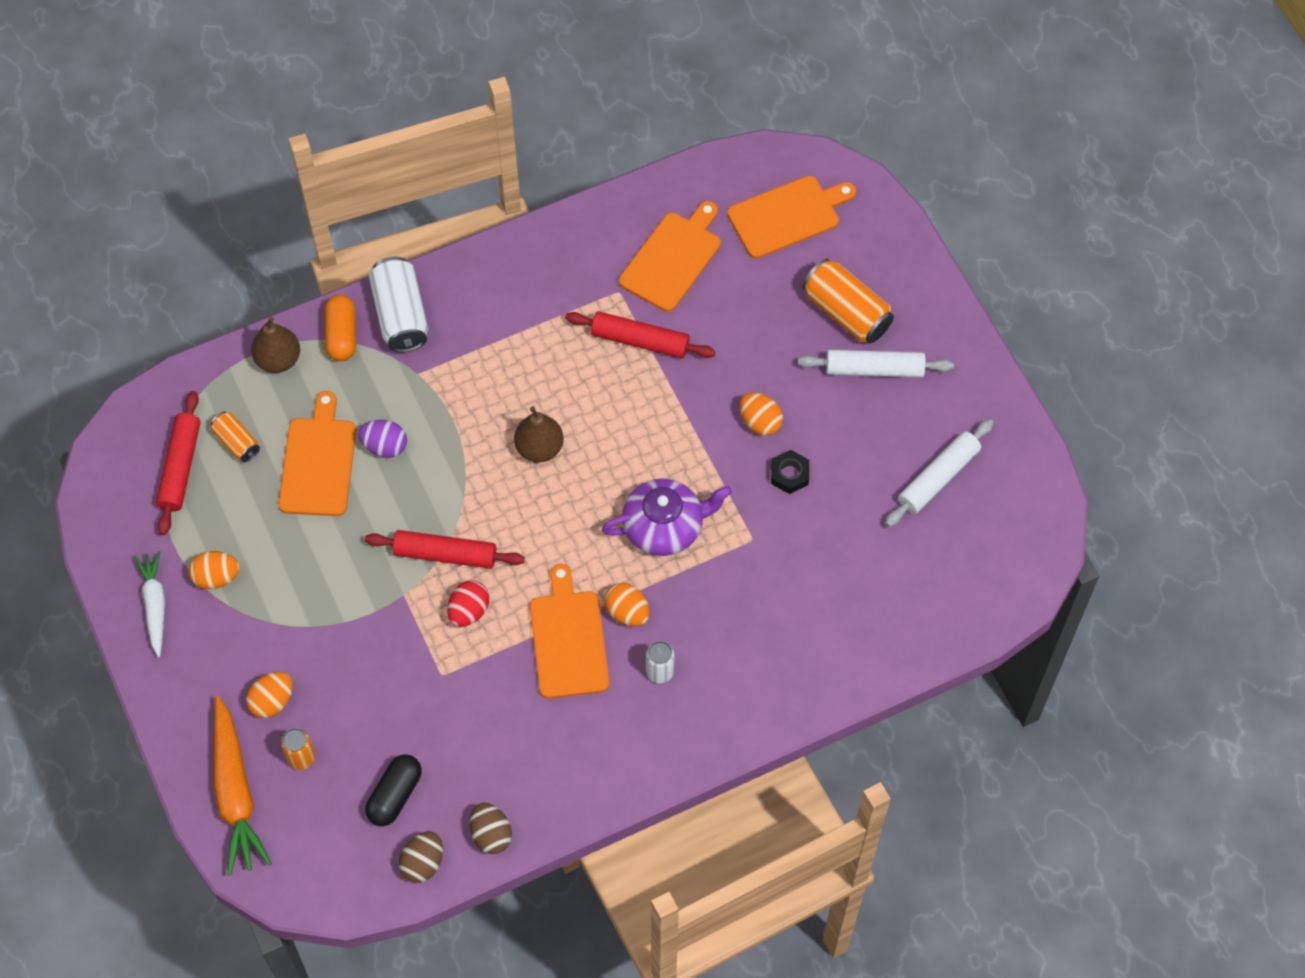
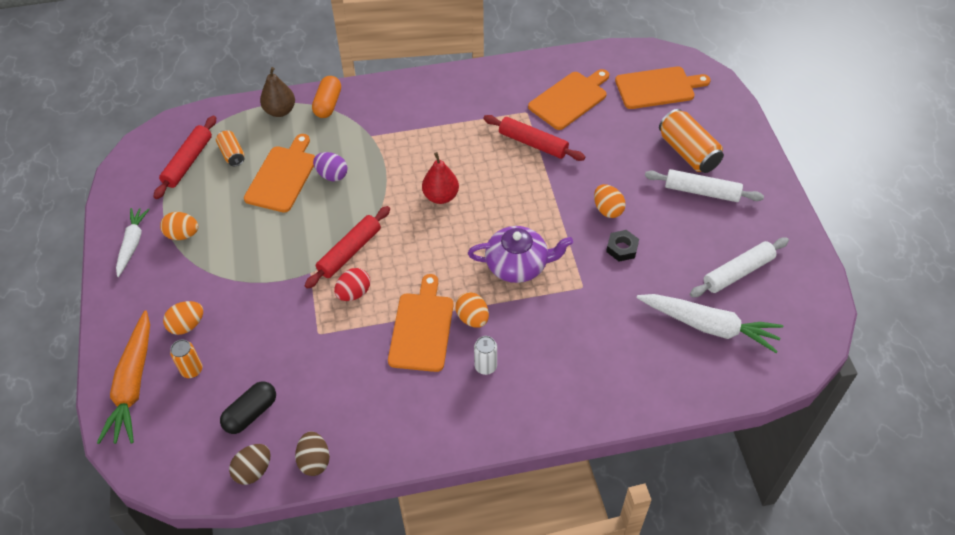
camera: 15 degrees right, 10 degrees down
(400, 315) = (372, 100): white can -> none
(445, 554) = (349, 252): red rolling pin -> red rolling pin turned 75 degrees counterclockwise
(539, 448) = (441, 196): brown pear -> red pear
(915, 559) = (709, 326): none -> white carrot

